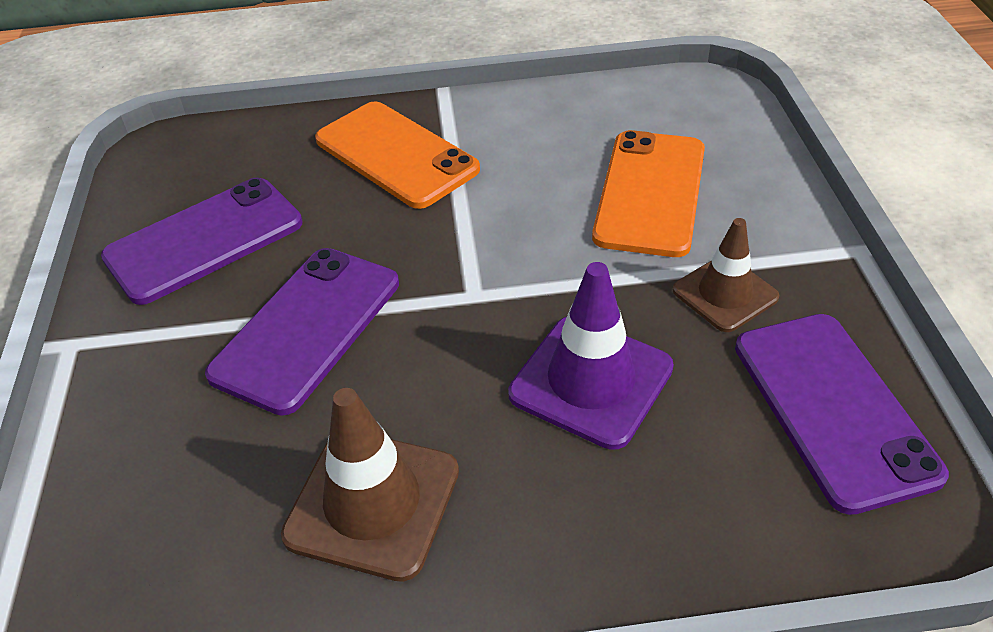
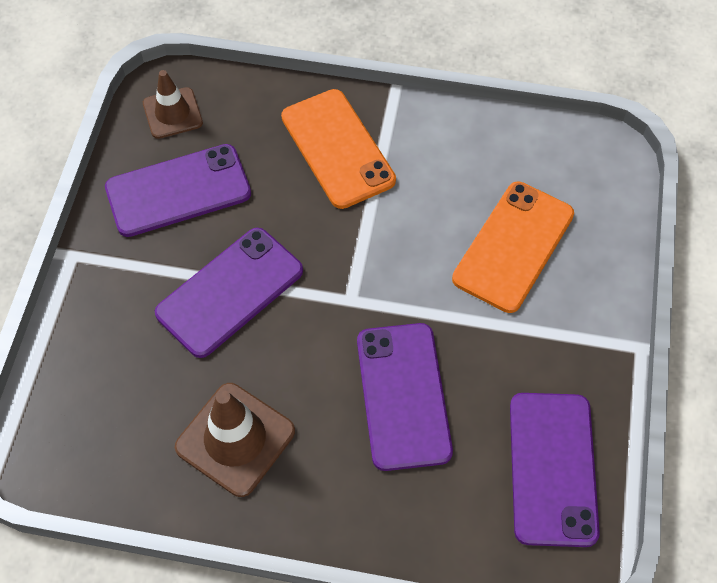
camera: 15 degrees right, 15 degrees up
(591, 381) = (403, 395): purple traffic cone -> purple phone
(725, 294) = (525, 355): brown traffic cone -> brown traffic cone (172, 113)

